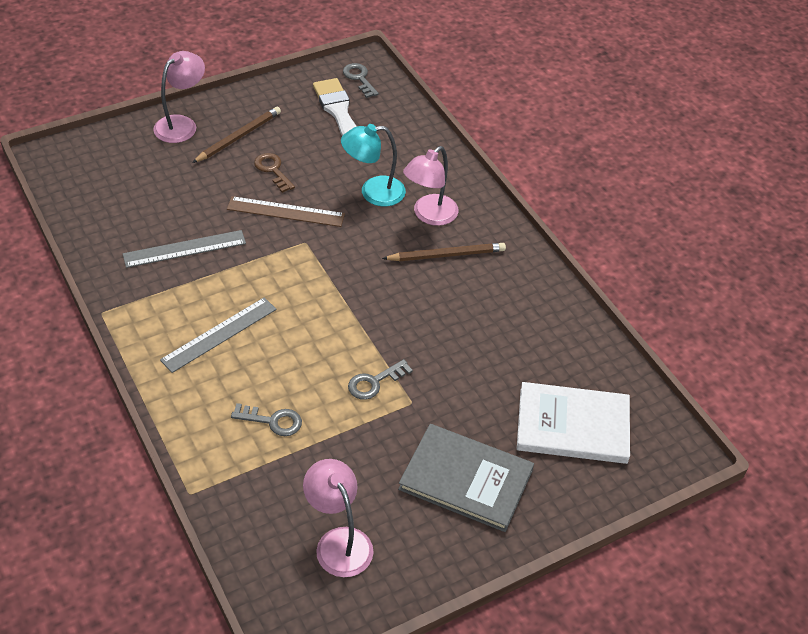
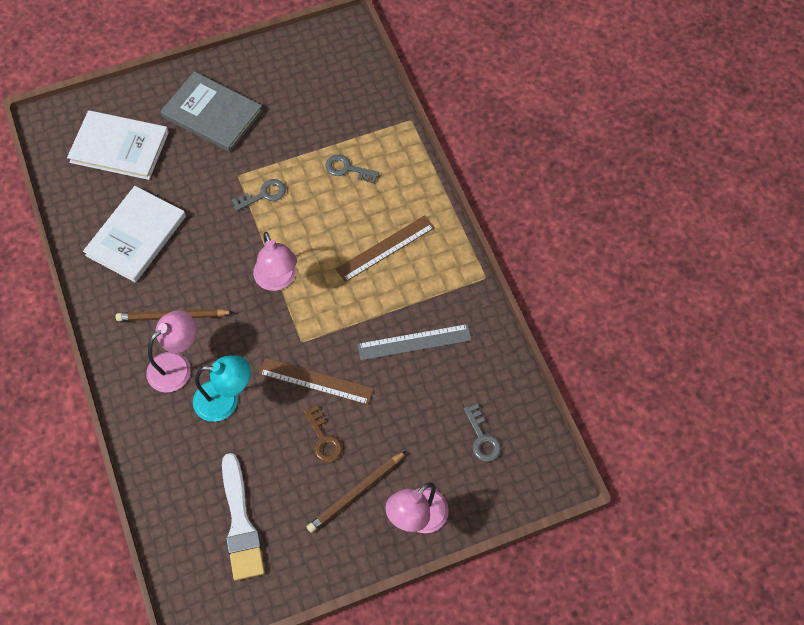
camera: 170 degrees left, 15 degrees up
(219, 334) = (385, 248): grey ruler -> brown ruler
(338, 542) = (310, 80): pink lamp -> pink lamp (277, 280)
(359, 78) = (207, 586): grey key -> grey key (482, 438)
(513, 327) = (136, 236): none -> white book

